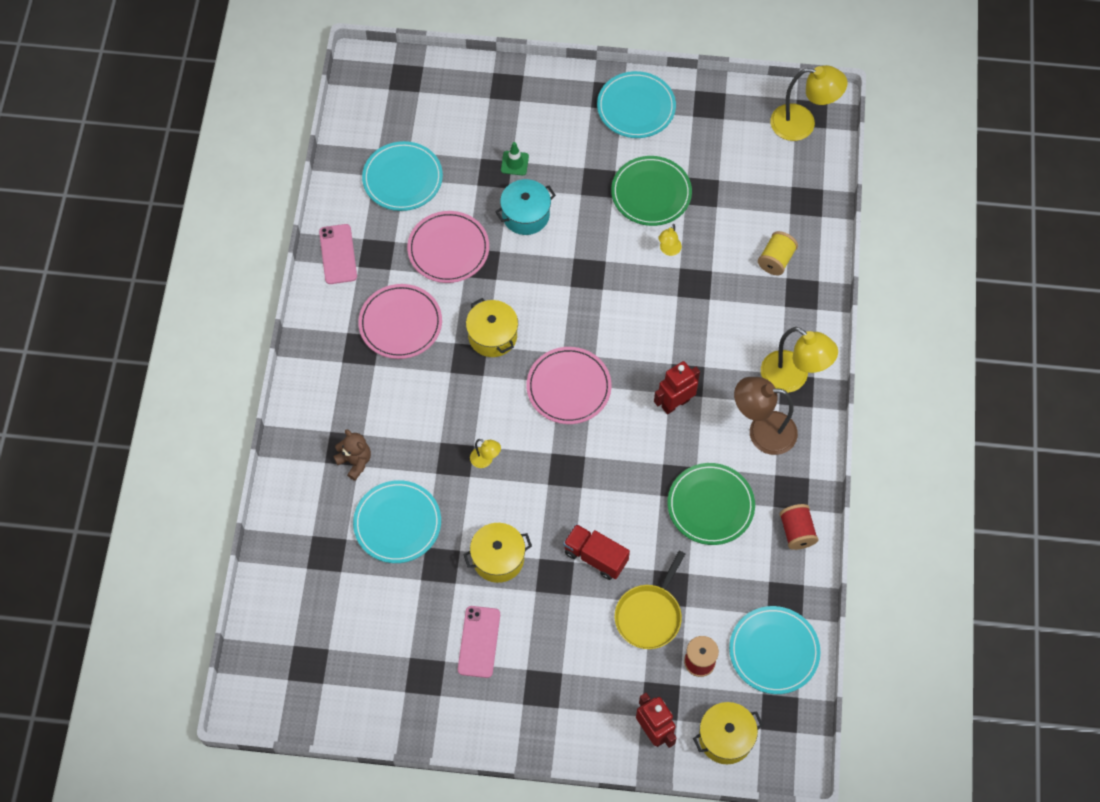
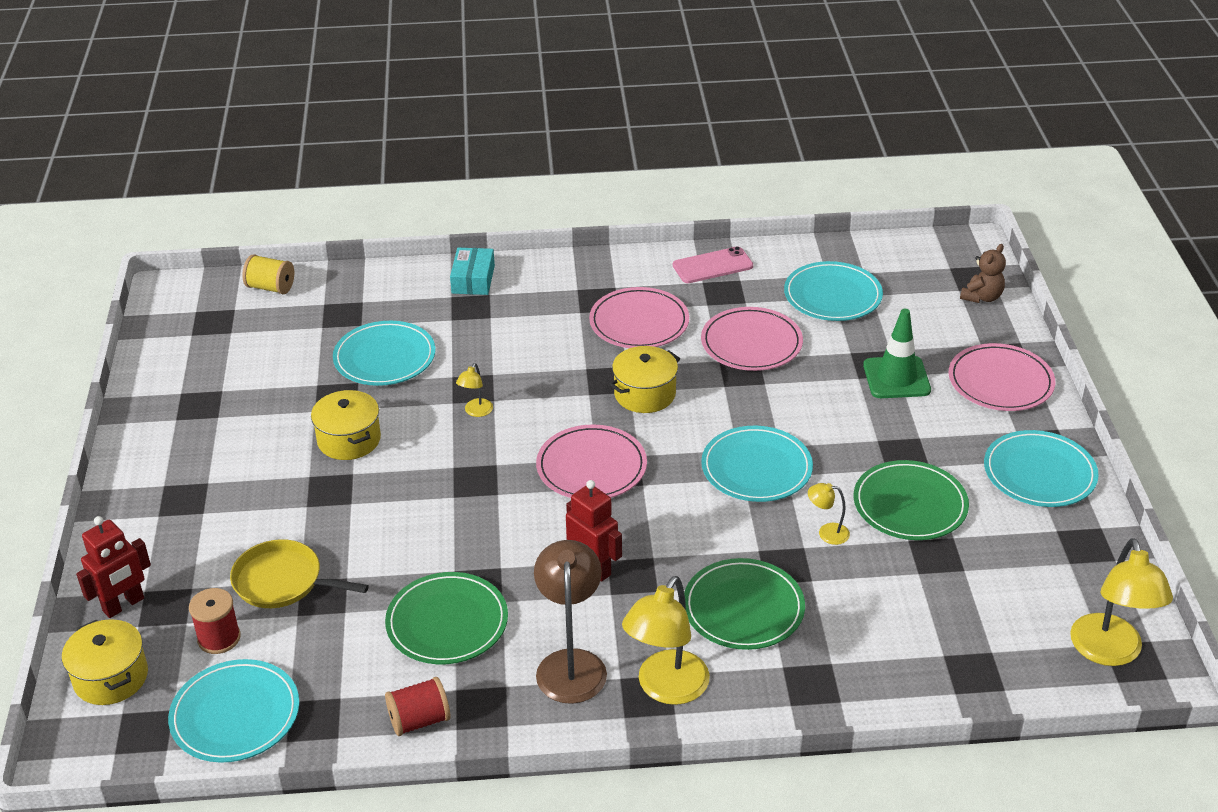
camera: 80 degrees right, 25 degrees down
(304, 442) = (473, 279): none -> turquoise box
(355, 462) = (455, 317): brown teddy bear -> brown teddy bear (982, 297)
(479, 642) = (242, 439): pink phone -> none
(514, 163) = (896, 378): green traffic cone -> green traffic cone, size x1.77
(525, 215) = (825, 397): turquoise pot -> none
(535, 99) = (1000, 381): none -> pink plate
(593, 278) = (756, 468): none -> turquoise plate
(595, 557) = (359, 521): red truck -> none
(730, 317) = (743, 608): none -> green plate
(776, 260) = (857, 648): yellow spool -> yellow spool (271, 287)

